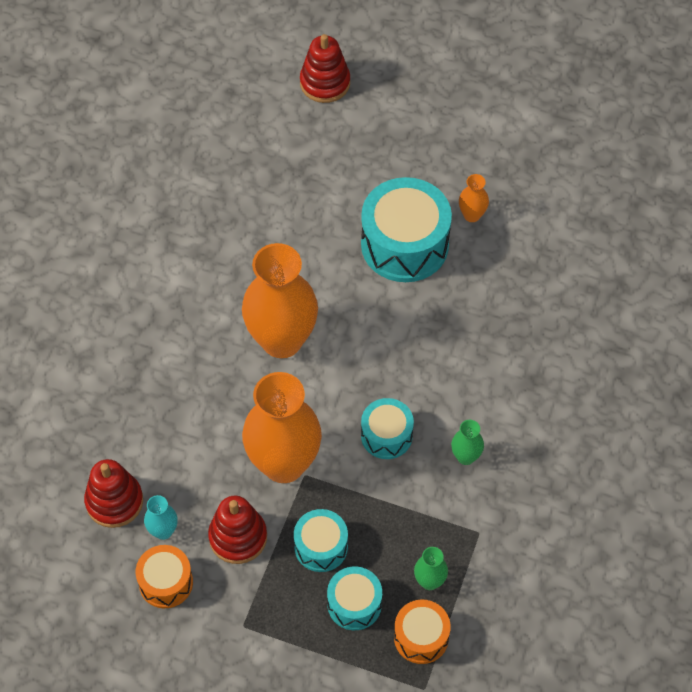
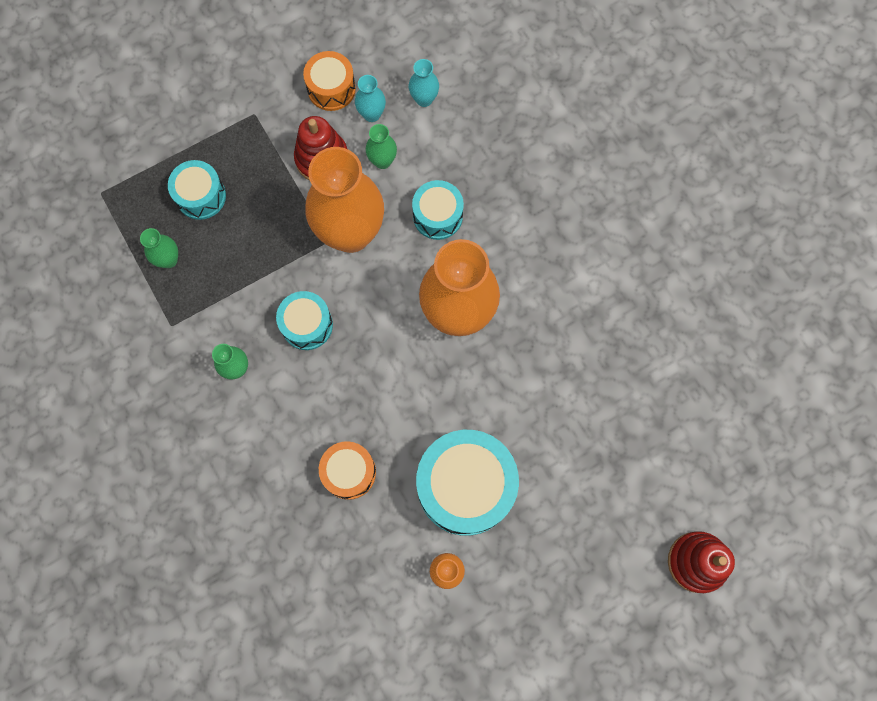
camera: 130 degrees right, 15 degrees up
(114, 501) = (424, 99): red stacking toy -> turquoise vase
(199, 489) = (382, 161): none -> green vase
(321, 547) = (263, 208): turquoise drum -> turquoise drum (437, 216)
(421, 637) = (136, 220): orange drum -> orange drum (349, 472)

